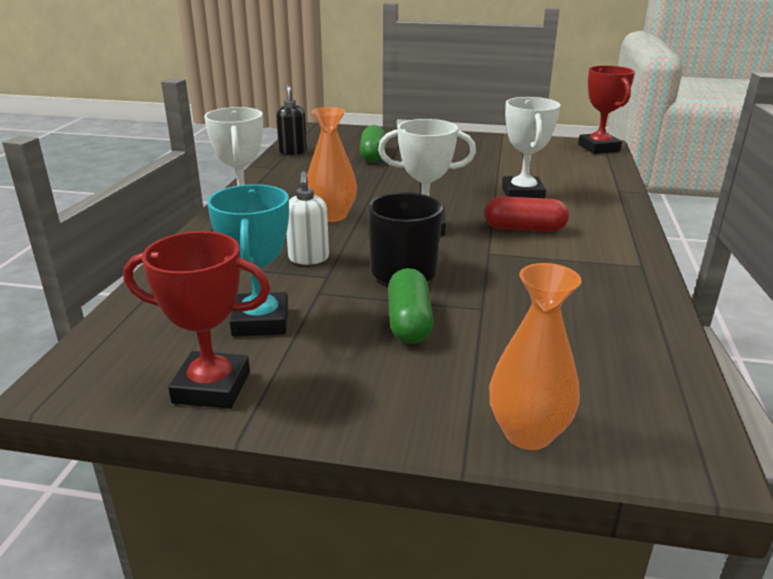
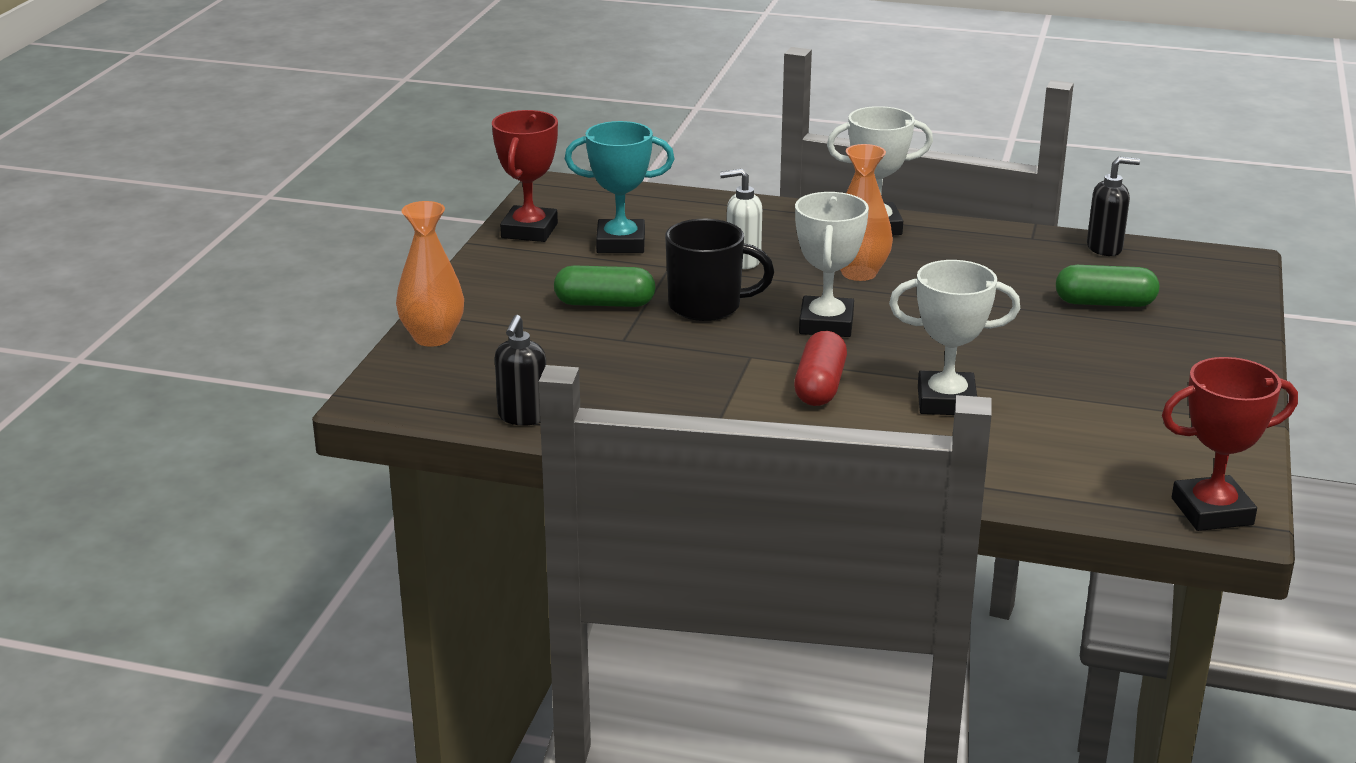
camera: 95 degrees right, 0 degrees up
(663, 350) = (522, 417): none -> black soap dispenser

